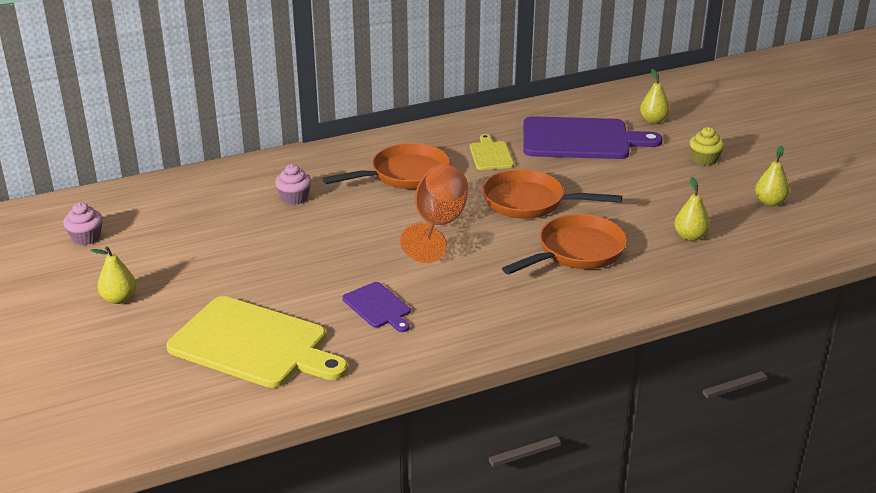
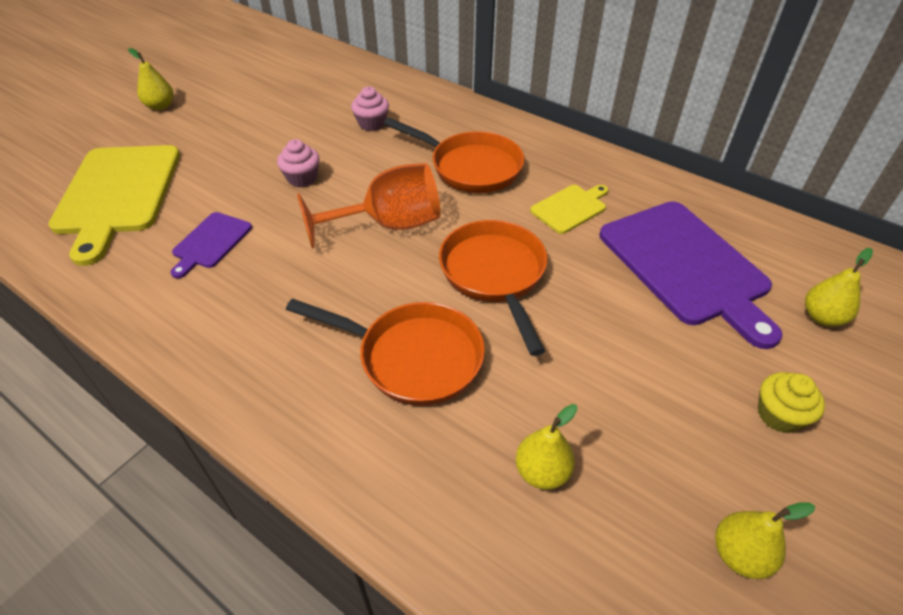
camera: 60 degrees right, 15 degrees up
(86, 237) = (240, 60): pink cupcake -> pink cupcake (302, 178)

